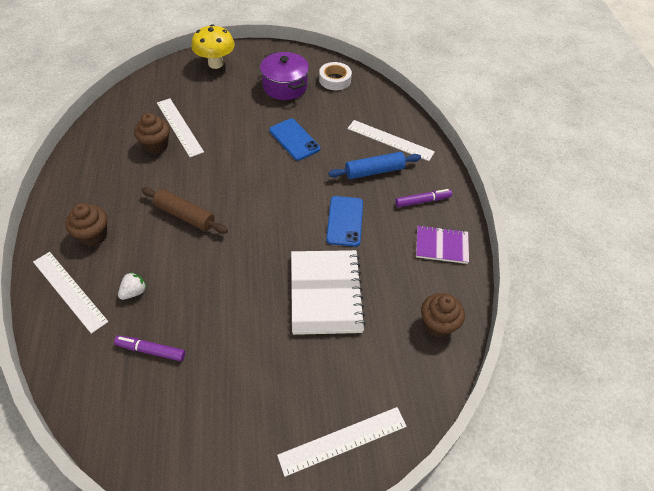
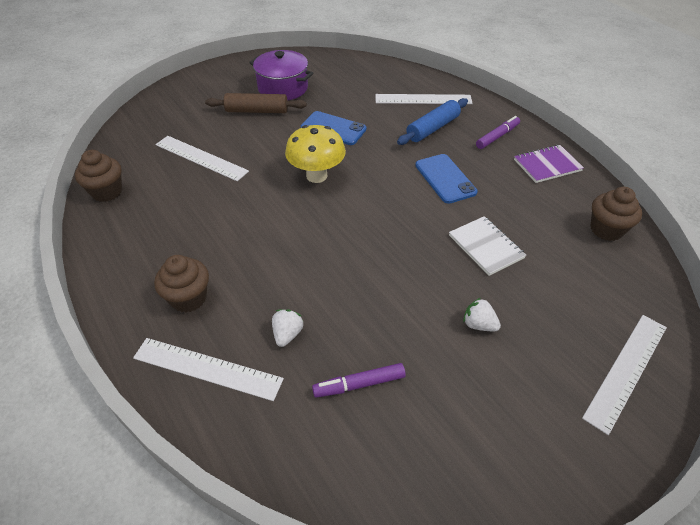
camera: 25 degrees left, 5 degrees down
(156, 146) = (189, 184): brown cupcake -> brown cupcake (107, 192)
(185, 216) = (280, 236): brown rolling pin -> brown rolling pin (257, 111)
(215, 64) = (192, 91): yellow mushroom -> yellow mushroom (316, 176)
(266, 350) = (478, 324): none -> white strawberry
(326, 293) = (486, 247): white notebook -> white notebook, size x0.59
(335, 80) = (327, 68): white tape -> none

